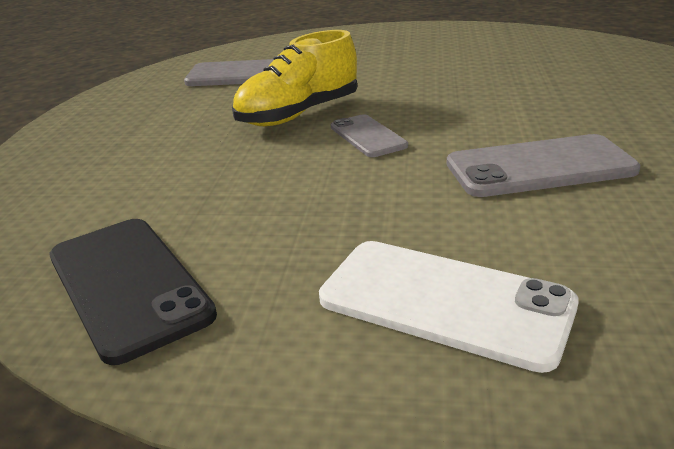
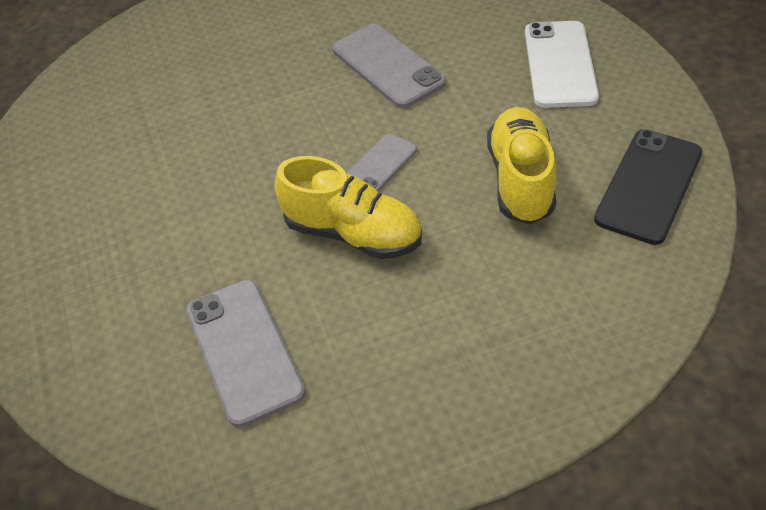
camera: 115 degrees left, 20 degrees up
(256, 201) = (520, 180): none -> yellow shoe

